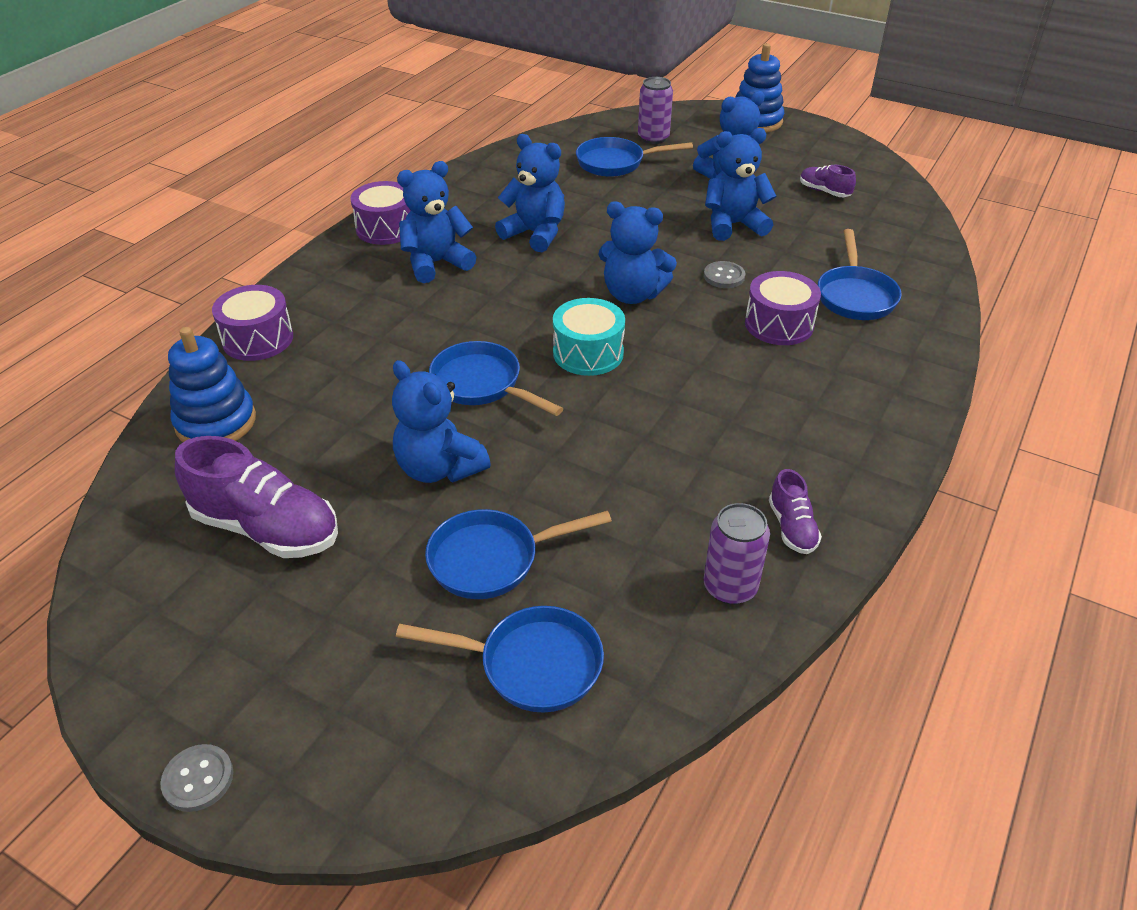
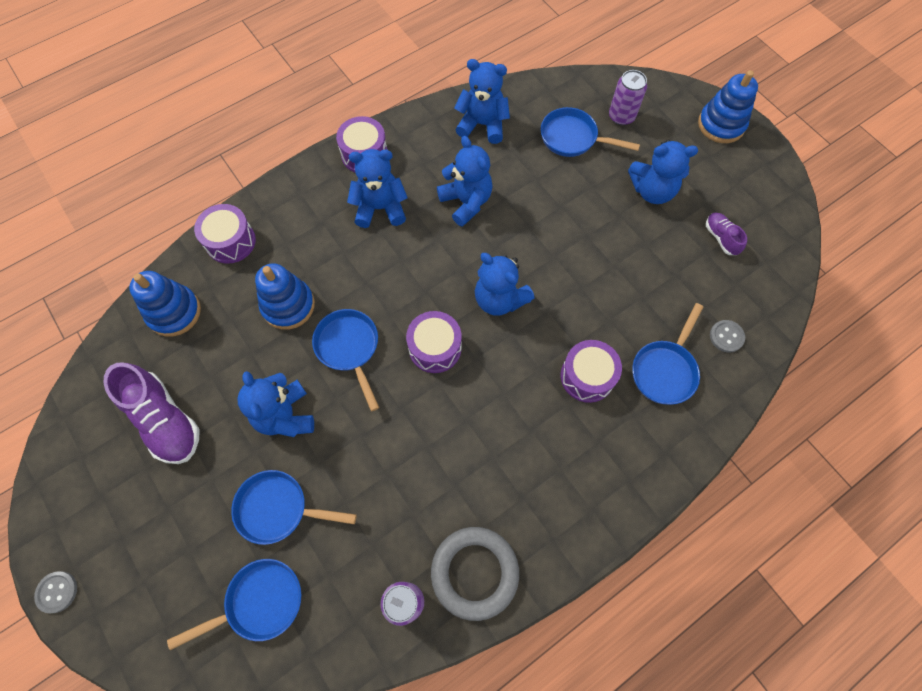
camera: 25 degrees right, 25 degrees up
(374, 371) = (288, 305): none -> blue stacking toy
(531, 664) = (259, 602): blue pan -> blue pan turned 60 degrees counterclockwise
(588, 353) = (435, 348): turquoise drum -> purple drum
(724, 276) = (578, 307): grey button -> grey button (726, 336)
(733, 225) = (621, 250): blue teddy bear -> blue teddy bear (482, 125)
(792, 527) = (474, 572): purple shoe -> grey ring

